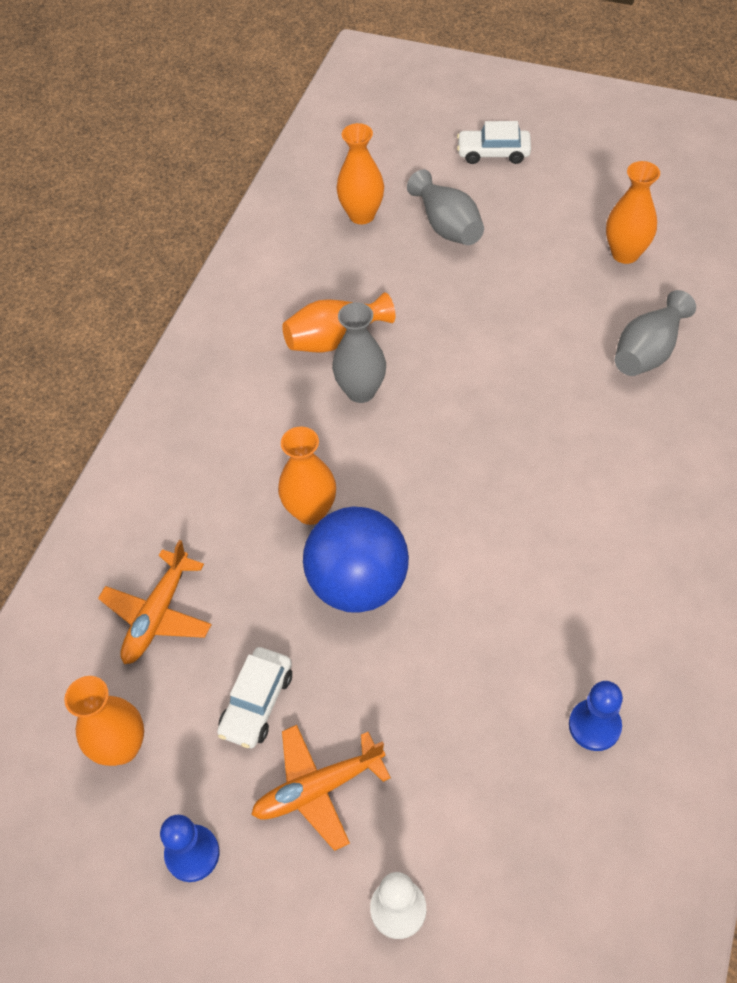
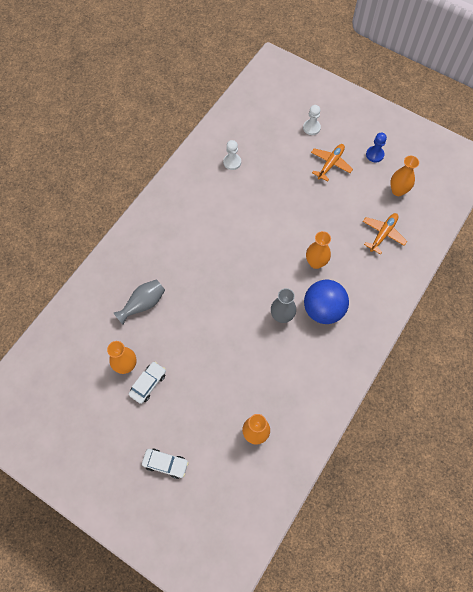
camera: 170 degrees left, 10 degrees up
(257, 703) = (348, 194): white car -> white car (148, 384)
(318, 789) = (330, 164): orange plane -> orange plane turned 45 degrees counterclockwise
(335, 338) = (287, 350): orange vase -> none
(358, 584) = (302, 228): blue ball -> blue ball (323, 309)
(447, 226) = (211, 411): grey vase -> none
(594, 726) = (232, 162): blue pawn -> white pawn

